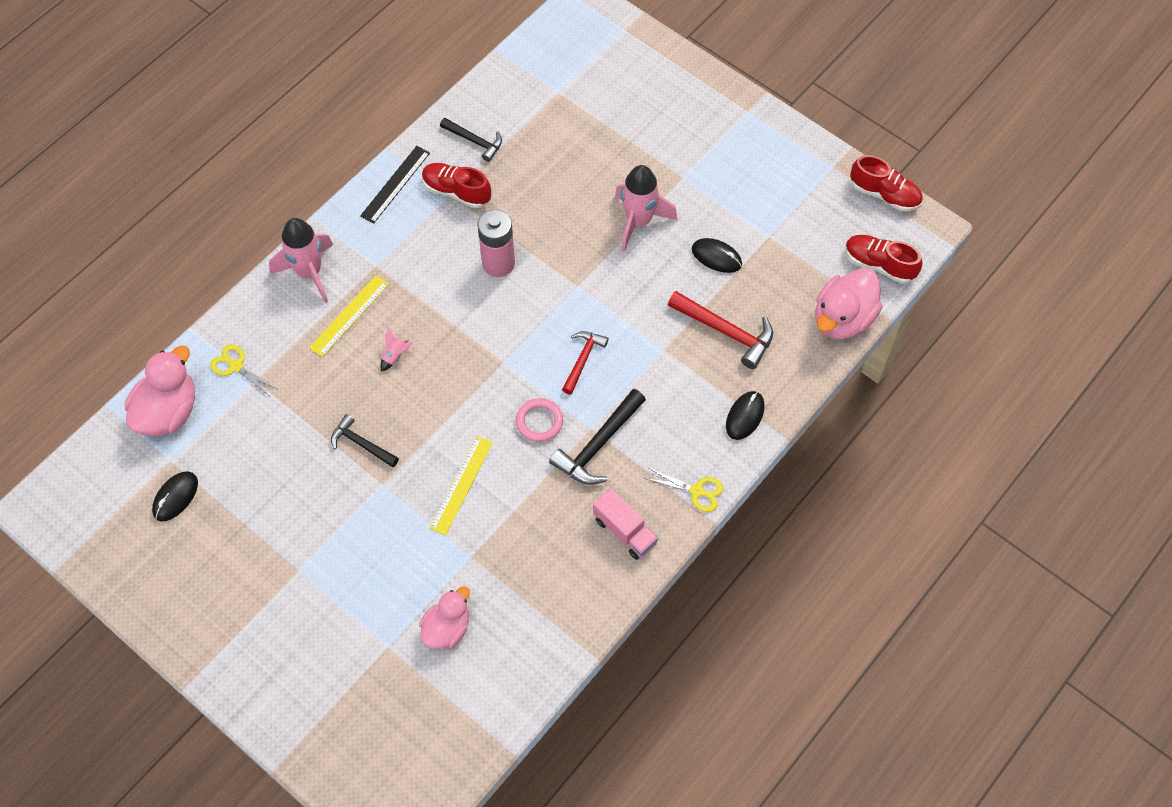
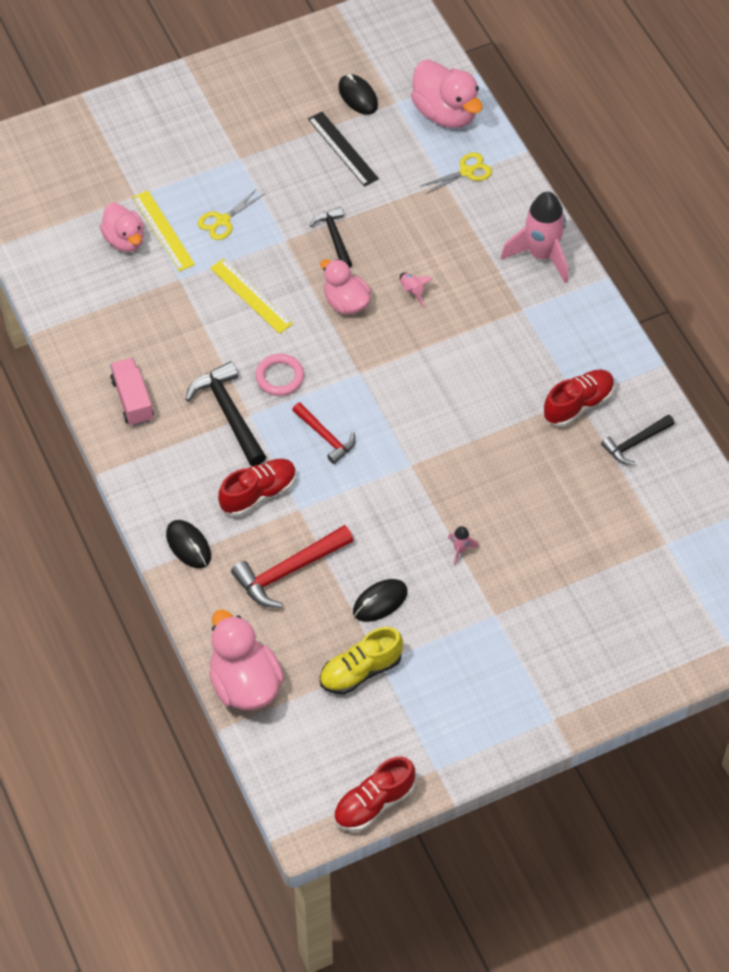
camera: 115 degrees right, 5 degrees down
(349, 315) = (476, 271): yellow ruler -> yellow ruler (163, 231)
(361, 444) = (334, 237): black hammer -> black hammer turned 75 degrees counterclockwise
(395, 184) = (613, 356): black ruler -> black ruler (343, 149)
(432, 403) = (346, 302): none -> pink duck
(498, 263) = (472, 408): pink battery -> none
(625, 531) = (132, 400): pink truck -> pink truck turned 90 degrees clockwise
(638, 221) = (460, 550): pink rocket -> pink rocket, size x0.42
(697, 491) = (136, 472): yellow scissors -> yellow scissors (222, 221)
(783, 246) = (360, 671): none -> yellow shoe
(879, 264) = (289, 752): red shoe -> red shoe (258, 493)

